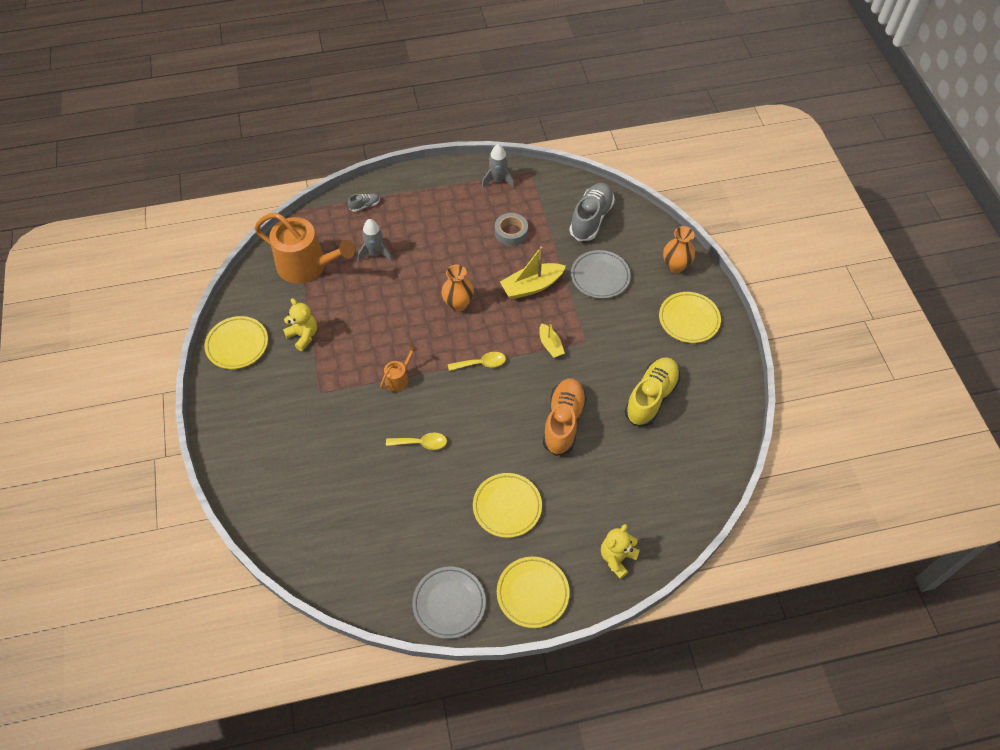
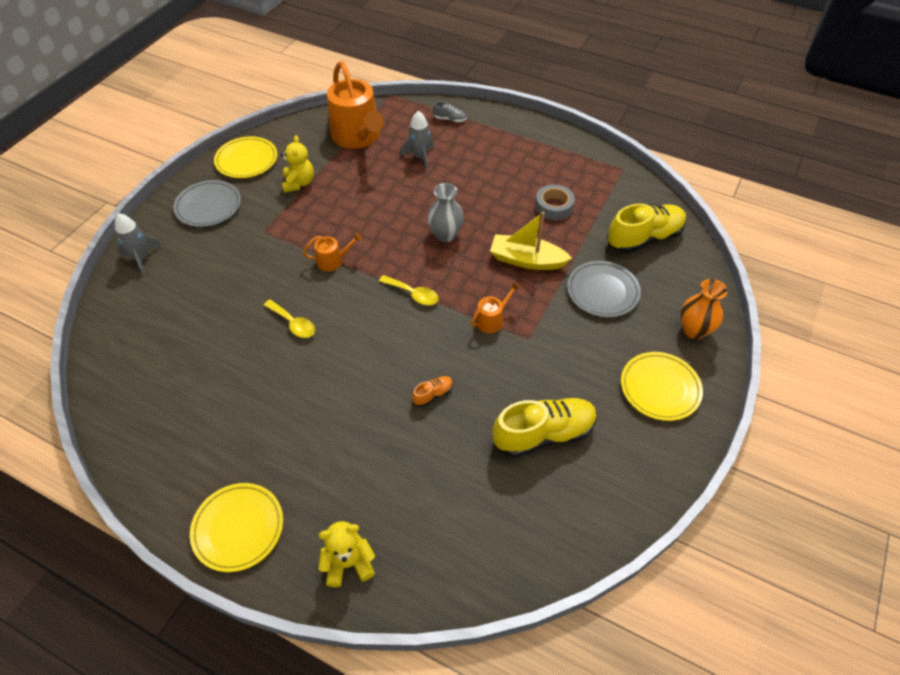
camera: 40 degrees right, 5 degrees down
(449, 603) = (163, 475): grey plate -> grey plate (208, 206)
(458, 304) = (445, 234): orange vase -> grey vase
(498, 180) = (585, 160): grey rocket -> grey rocket (142, 258)
(507, 506) = (303, 431): yellow plate -> none
(550, 345) = (492, 319): yellow boat -> orange watering can
(563, 422) = (433, 394): orange shoe -> orange shoe, size x0.44
(591, 219) = (644, 238): grey shoe -> yellow shoe

